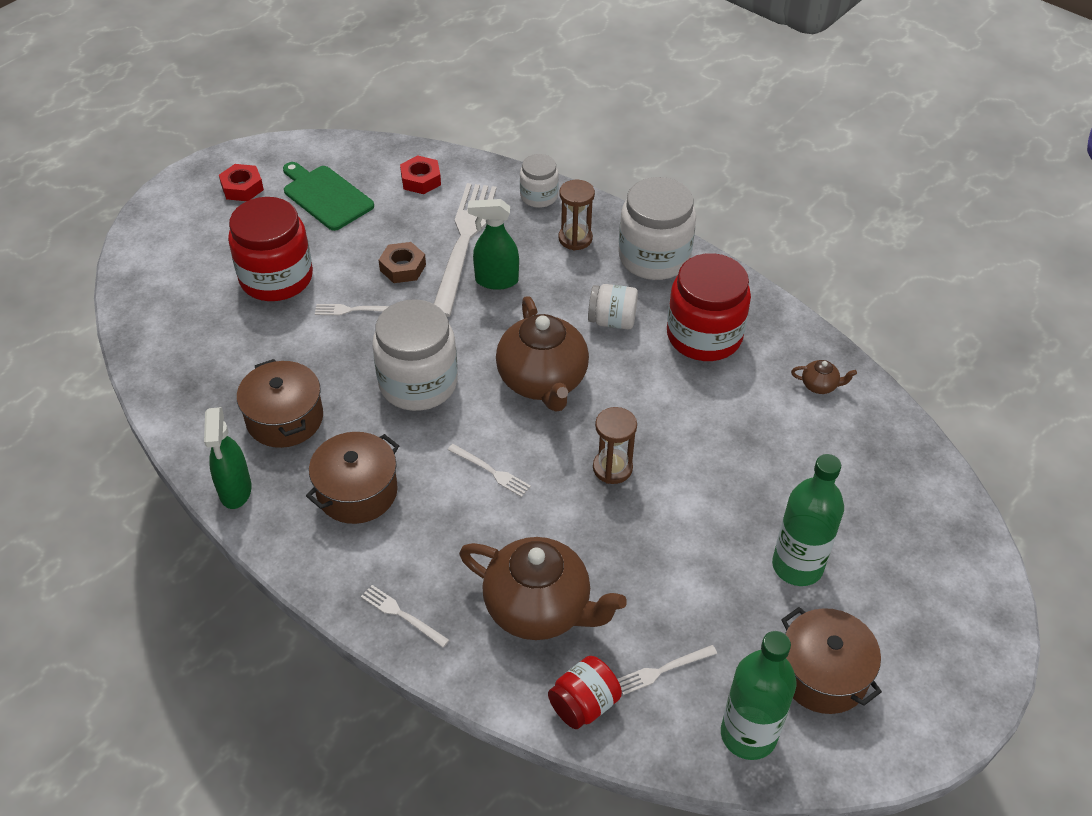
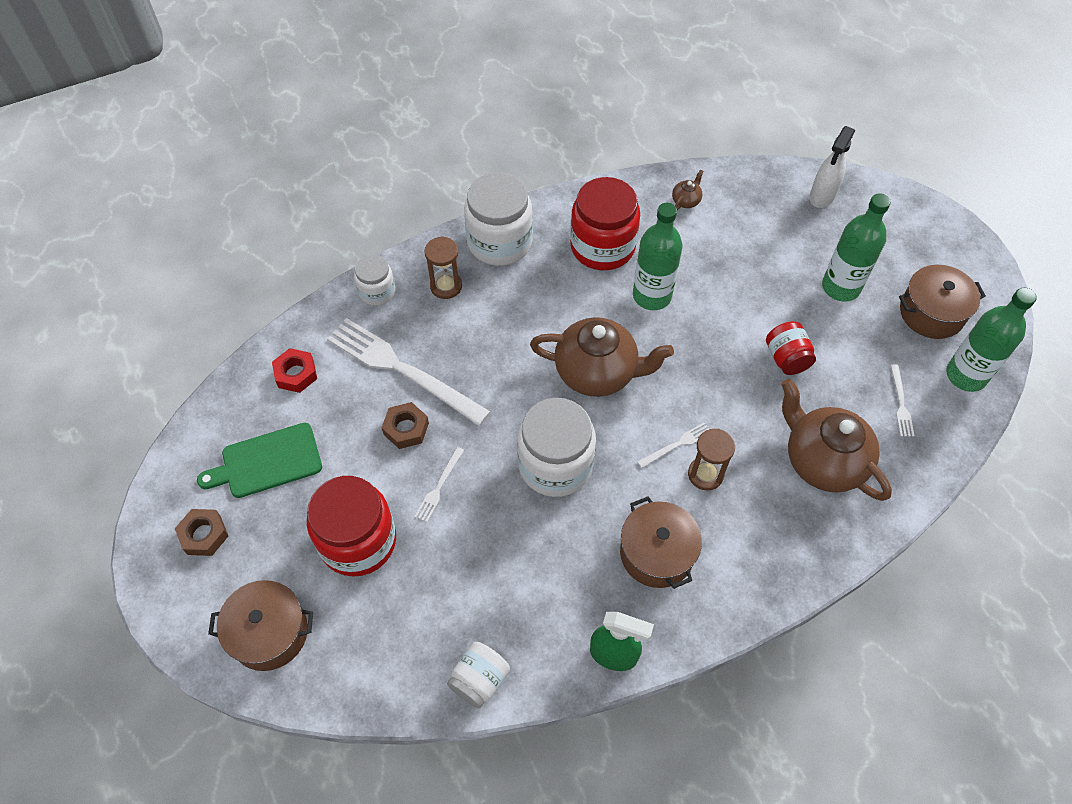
camera: 65 degrees left, 10 degrees up
(242, 187) = (204, 535): red nut -> brown nut
(285, 418) = (546, 587): brown pot -> brown pot (269, 633)
(402, 615) = (796, 560): white fork -> none
(496, 280) = (464, 362): green spray bottle -> none
(539, 608) = (822, 461): brown teapot -> brown teapot turned 90 degrees counterclockwise
(584, 704) = (914, 464): red jar -> red jar (786, 358)
(612, 320) = (555, 299): white jar -> white jar (479, 680)
(612, 468) = (708, 361): brown hourglass -> brown hourglass (705, 474)
(667, 395) = (652, 296): none -> green bottle
(926, 511) = (822, 196): none -> white spray bottle

